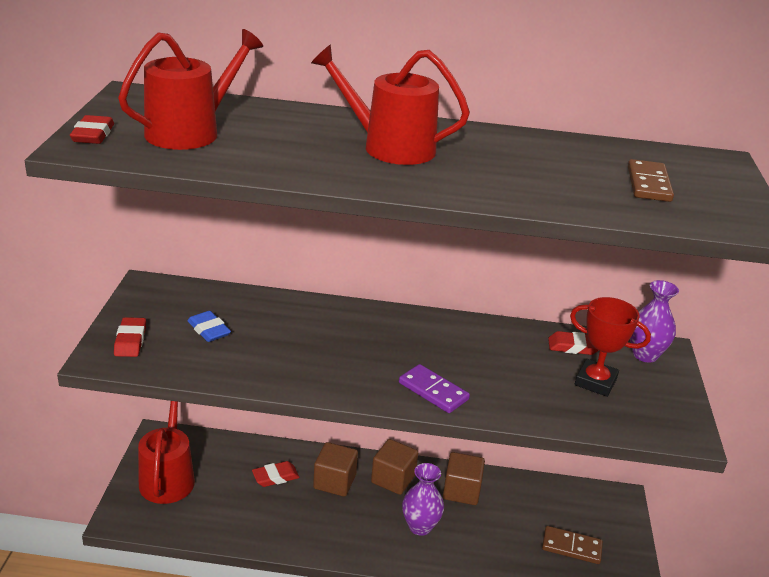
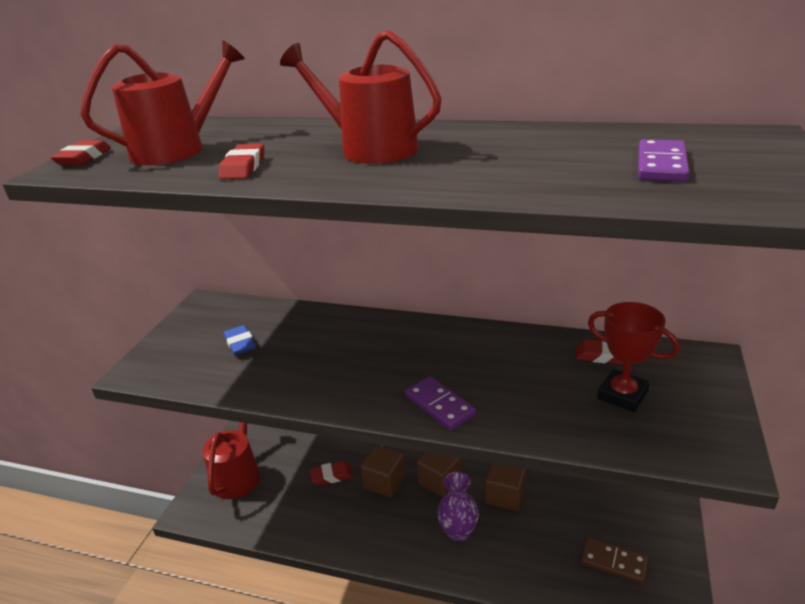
camera: 15 degrees right, 0 degrees up
(130, 341) = (167, 355): red eraser -> red eraser (243, 167)
(645, 355) = (684, 363): purple vase -> none
(648, 184) = (661, 165): brown domino -> purple domino

